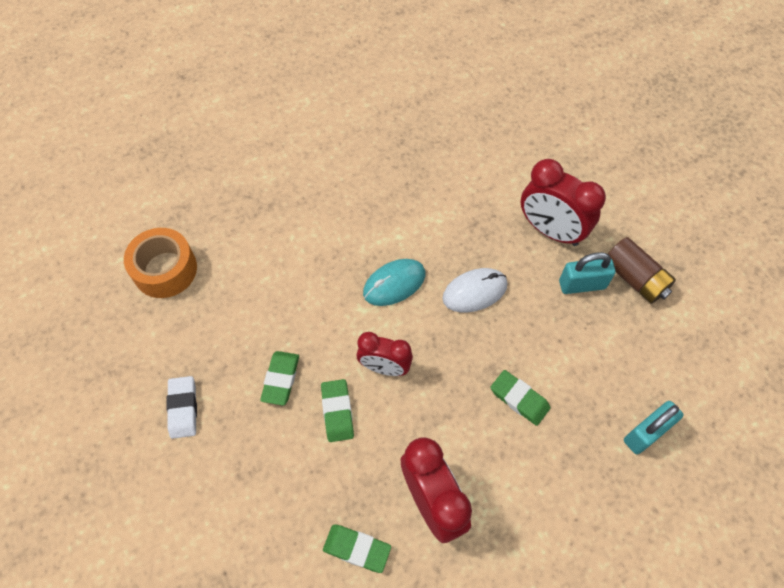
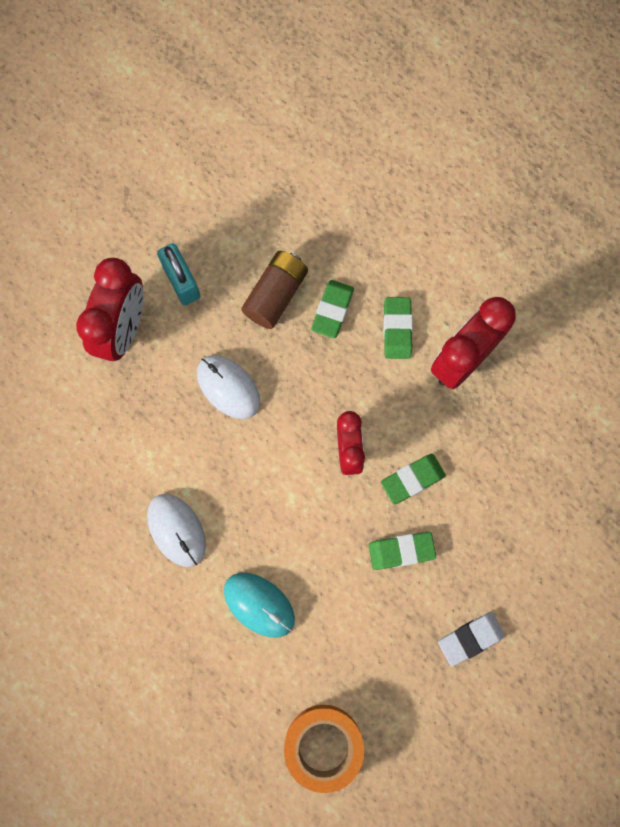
camera: 110 degrees left, 15 degrees up
(357, 549) = (530, 412): green eraser -> green eraser (397, 329)
(371, 221) = (176, 530): none -> white mouse
(394, 284) = (248, 475): turquoise mouse -> turquoise mouse (259, 604)
(634, 278) = (156, 232): brown battery -> brown battery (276, 295)
(646, 433) = (323, 190): turquoise padlock -> none

